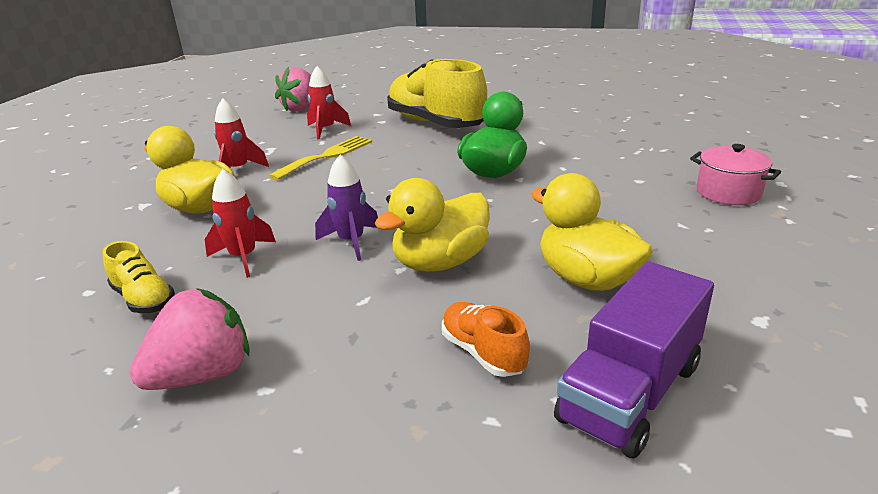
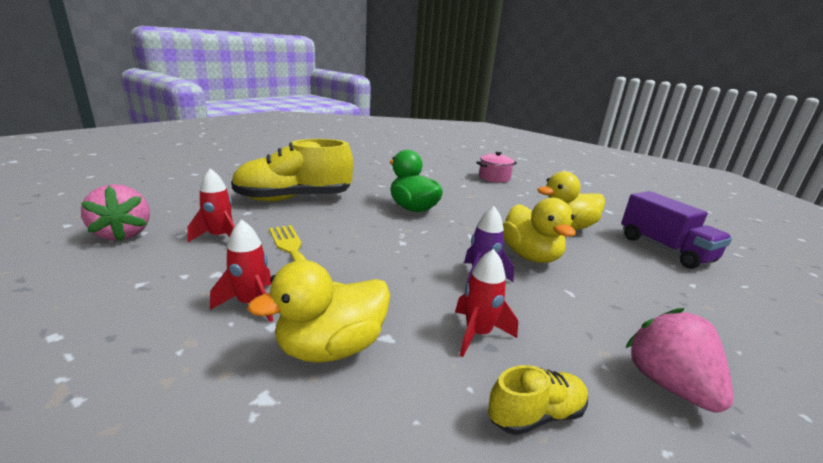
camera: 70 degrees left, 5 degrees down
(483, 352) = (634, 271): orange shoe -> none

